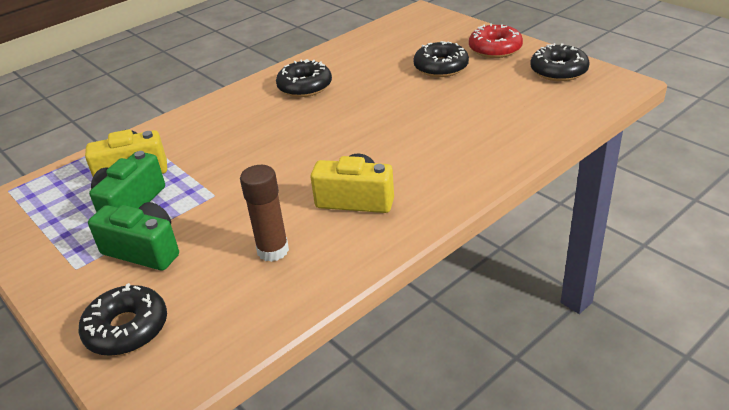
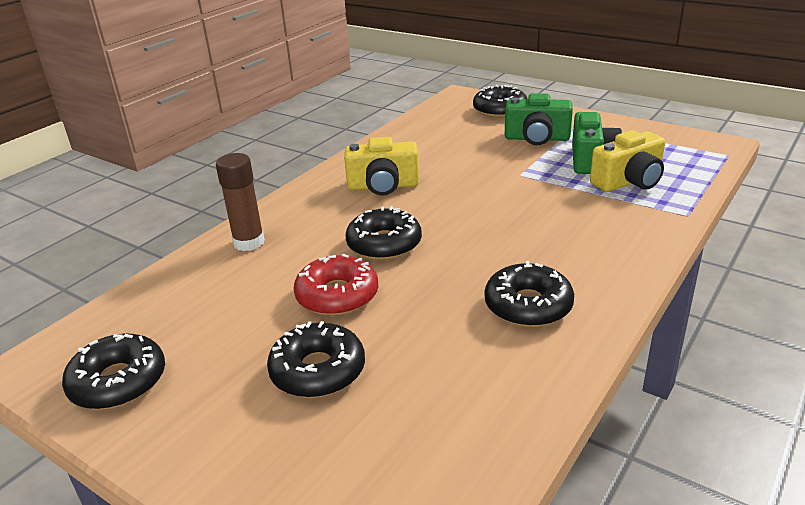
camera: 165 degrees right, 5 degrees down
(273, 250) = (434, 150): brown glue stick -> brown glue stick (249, 242)
(378, 136) = (384, 244): none -> black donut
(495, 49) = (214, 434): red donut -> red donut (337, 295)

